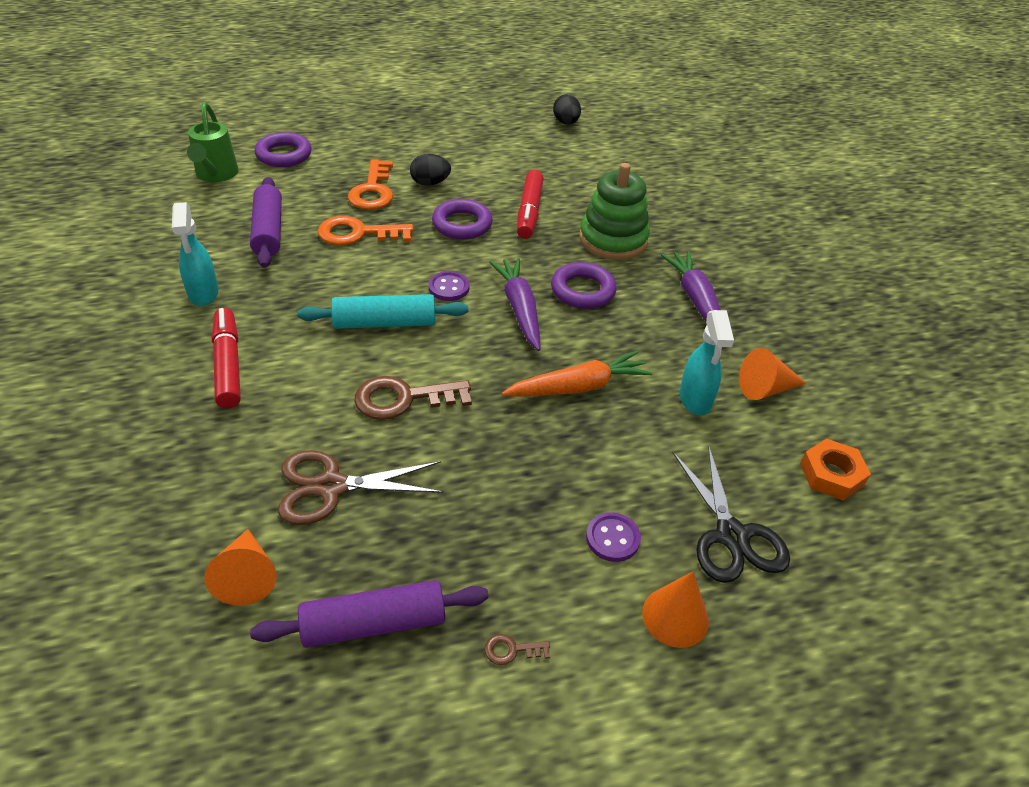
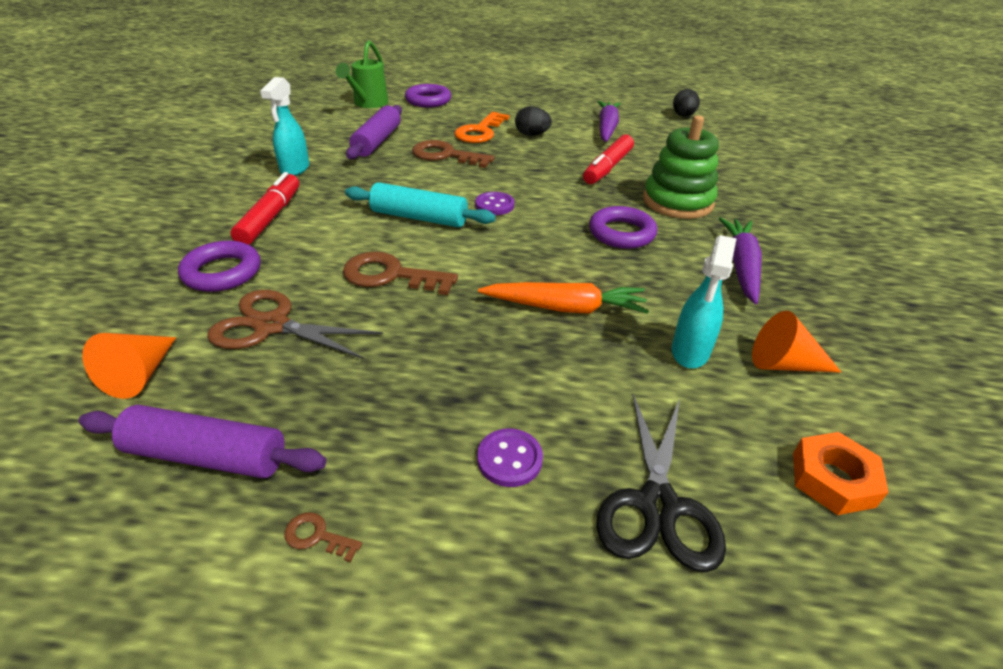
camera: 25 degrees right, 5 degrees down
(357, 233) = (445, 155): orange key -> brown key
(462, 224) = (539, 165): purple ring -> purple ring (222, 272)
(519, 309) = (549, 234): purple carrot -> purple carrot (606, 128)
(675, 616) = (530, 574): orange cone -> none

